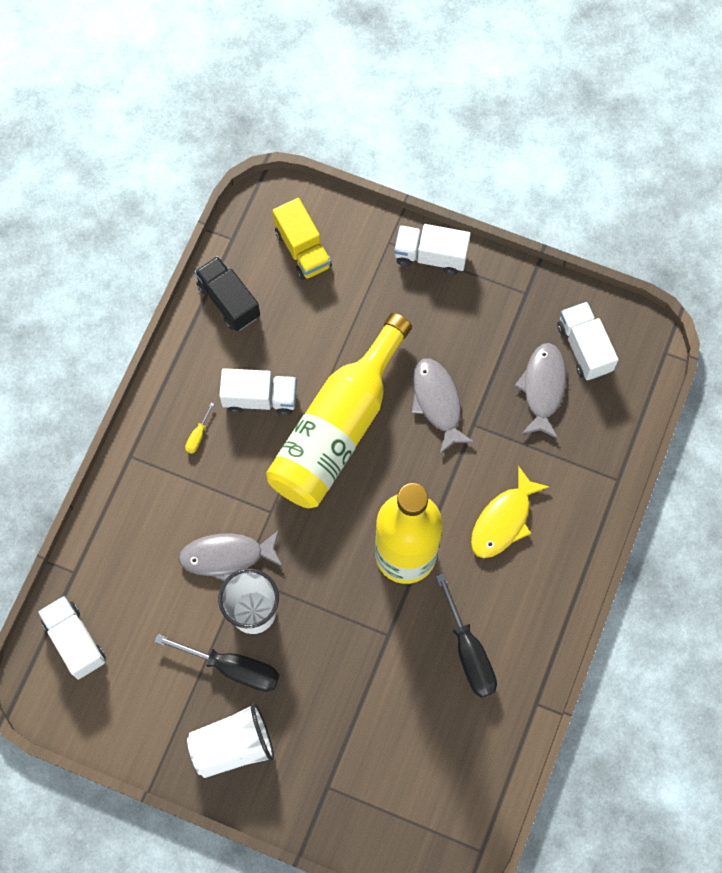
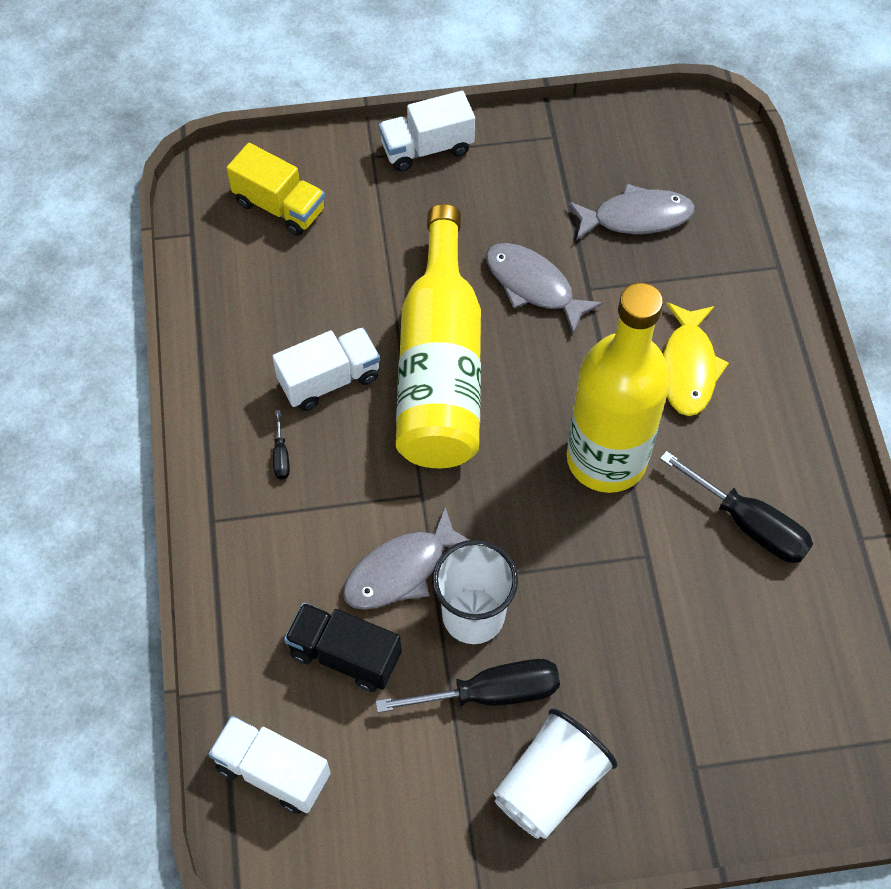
camera: 30 degrees left, 10 degrees down
(198, 436) = (281, 456): yellow screwdriver -> black screwdriver
(228, 301) = (227, 297): black truck -> black truck (345, 655)
(543, 388) = (636, 217): grey fish -> grey fish turned 105 degrees clockwise
(584, 348) = (651, 159): white truck -> none

